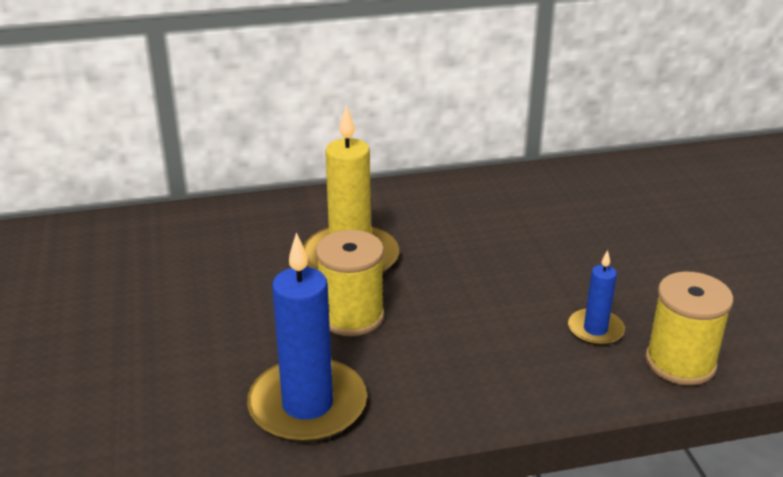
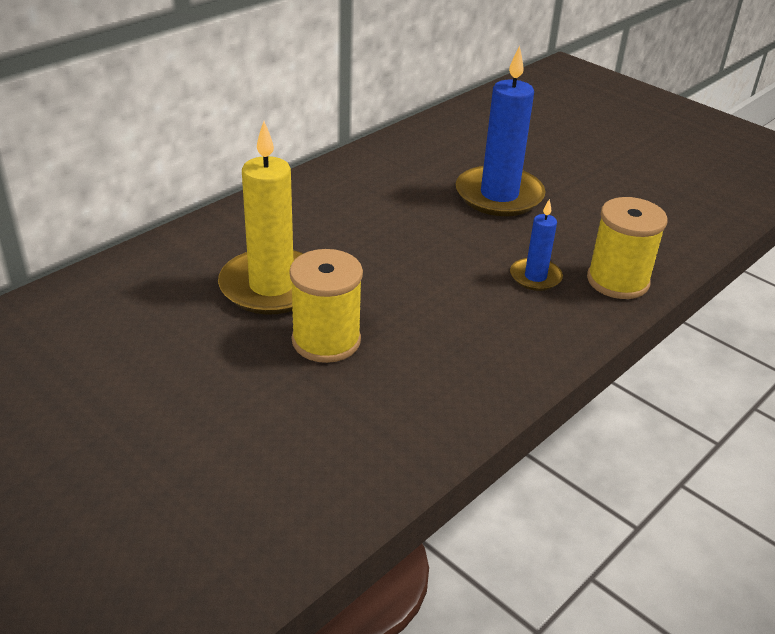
camera: 35 degrees left, 5 degrees up
(307, 405) = (367, 439): blue candle -> blue candle (499, 195)

